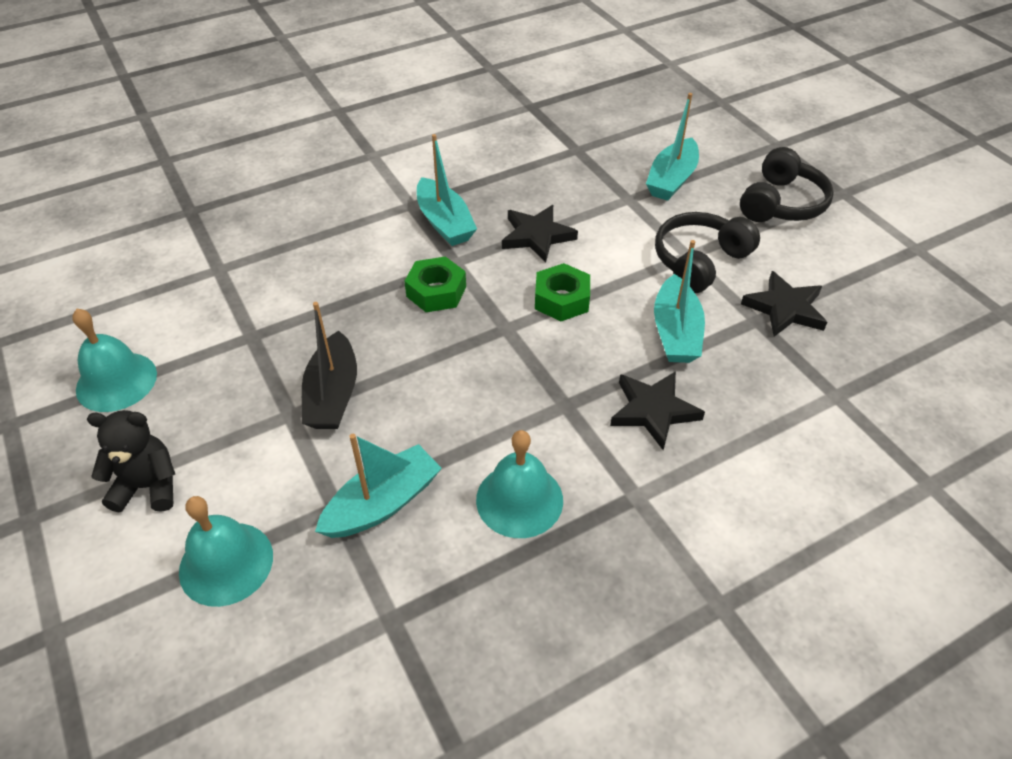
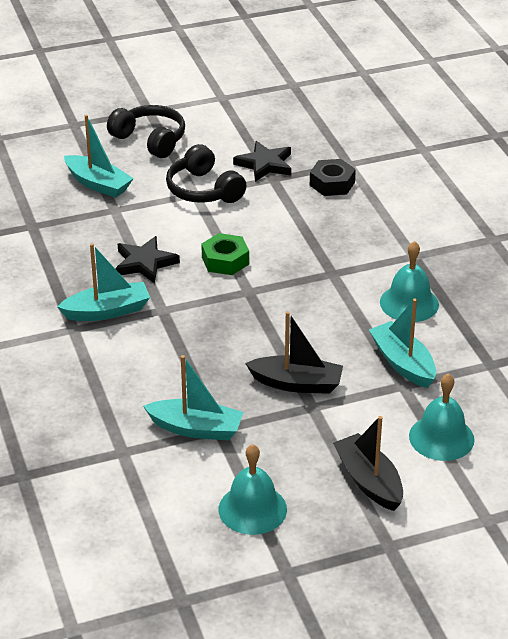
camera: 80 degrees left, 10 degrees down
(148, 486) = (369, 481): black teddy bear -> black boat
(436, 291) = (196, 323): green nut -> none
(653, 411) = (346, 237): black star -> none
(675, 332) = (275, 214): turquoise boat -> turquoise boat (196, 429)
(775, 382) = (332, 183): none -> black nut

